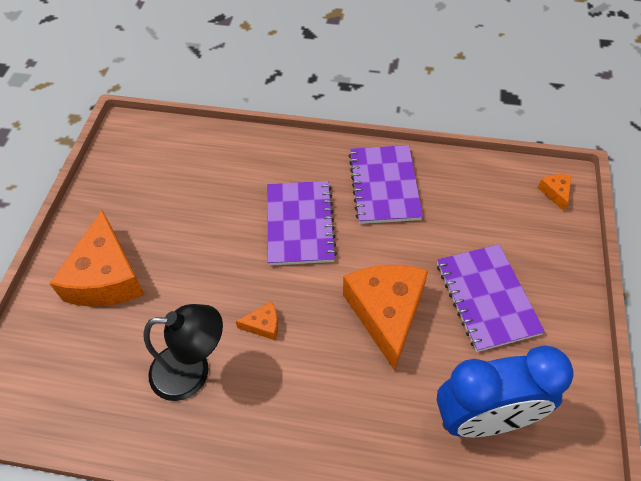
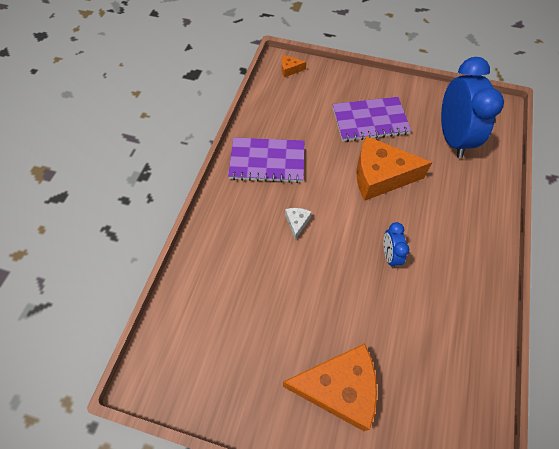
camera: 85 degrees left, 5 degrees up
(192, 371) = (430, 308): black lamp -> none
(263, 325) = (389, 255): orange cheese -> blue clock
(299, 224) = (297, 223): purple notebook -> white cheese

